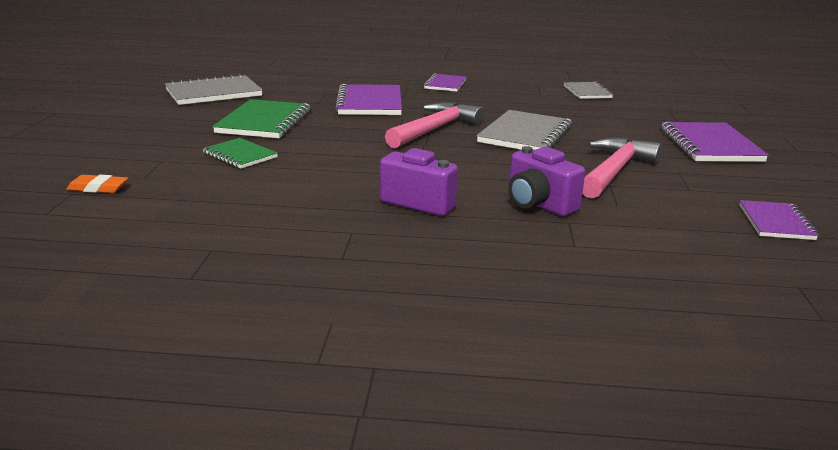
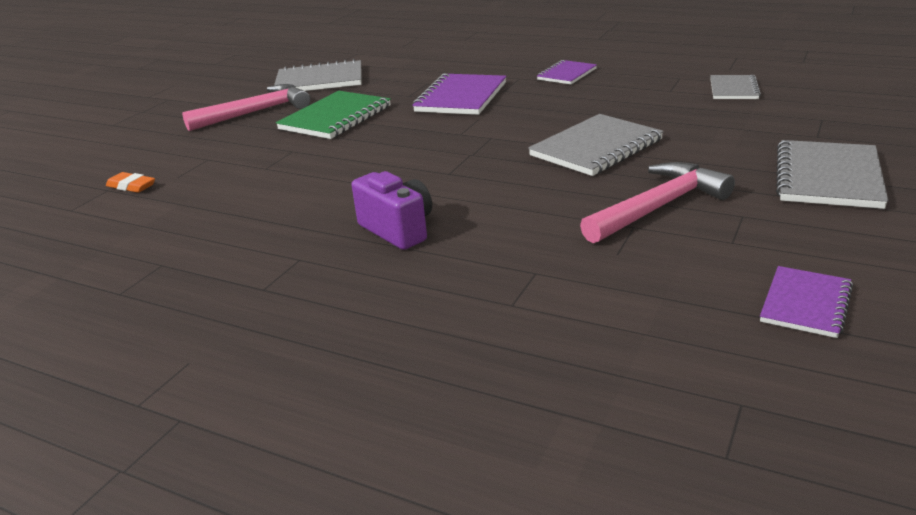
camera: 25 degrees right, 5 degrees up
(240, 155) = (278, 157): green notebook -> none
(435, 129) = (499, 135): pink hammer -> pink hammer (256, 112)
(538, 205) = (522, 245): purple camera -> none
(710, 145) = (827, 177): purple notebook -> grey notebook

